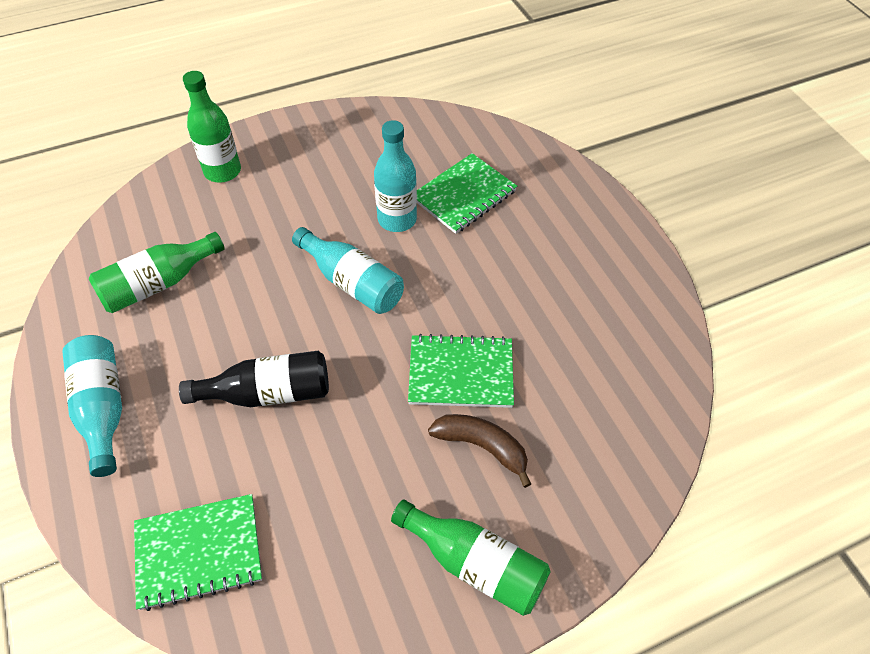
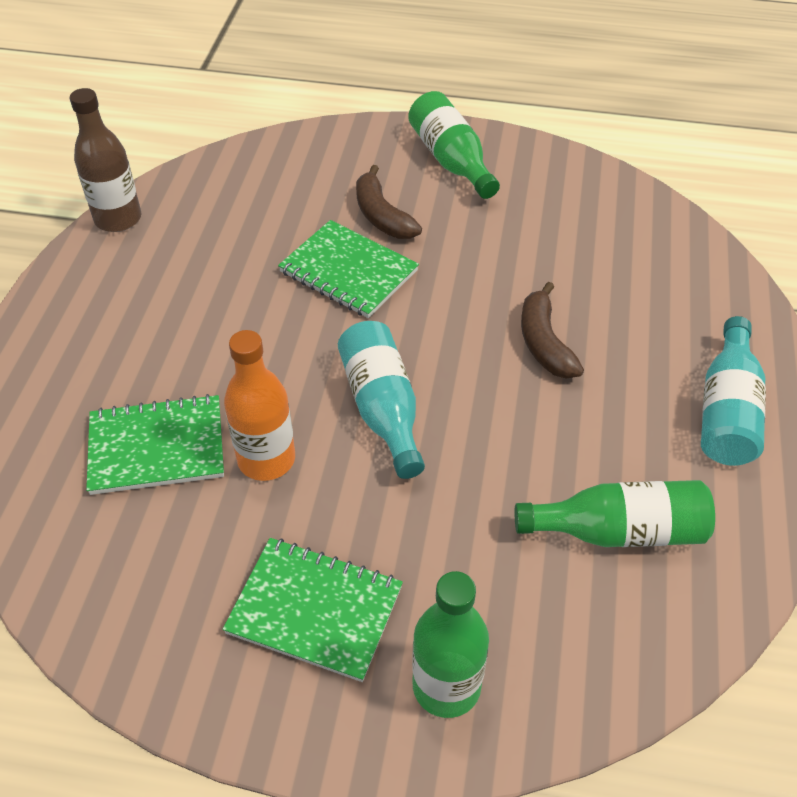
camera: 145 degrees left, 5 degrees down
(199, 552) = (664, 257): green notebook -> green notebook (314, 610)
(268, 393) = (544, 342): black bottle -> brown banana
(397, 219) = (266, 459): turquoise bottle -> orange bottle
(672, 320) = (118, 219): none -> brown bottle

